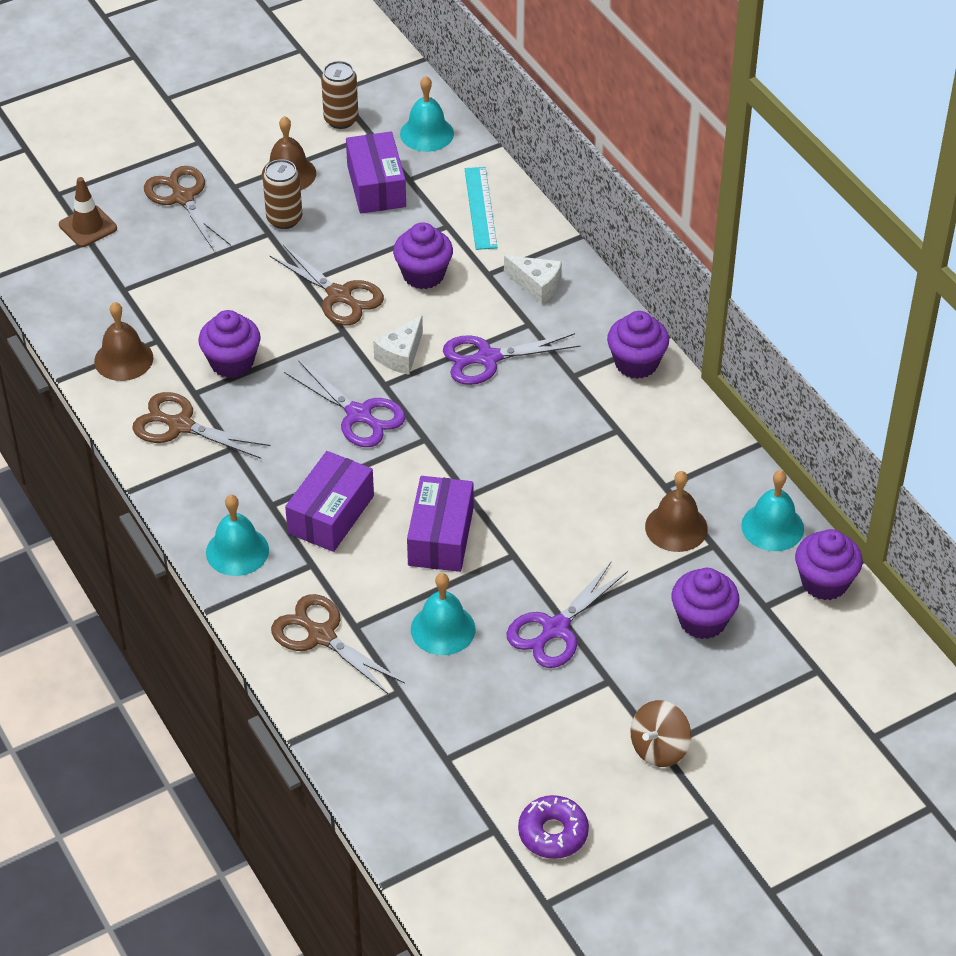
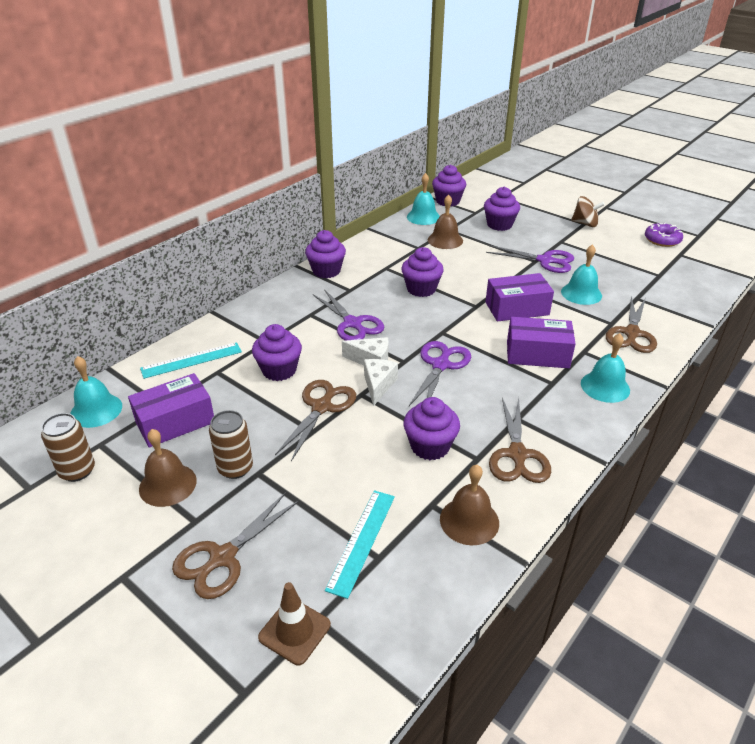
camera: 110 degrees left, 10 degrees down
(146, 283) = (362, 541): none -> turquoise ruler
(536, 285) = (270, 319): white cheese -> white cheese (378, 385)
(539, 451) = (421, 289): none -> purple cupcake

